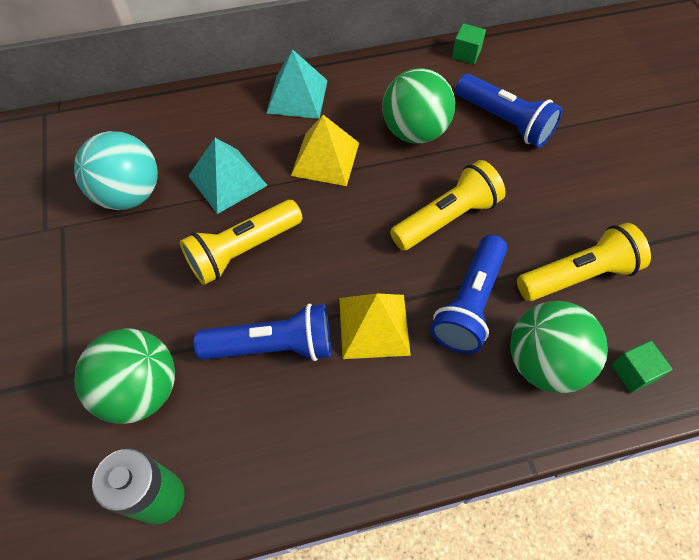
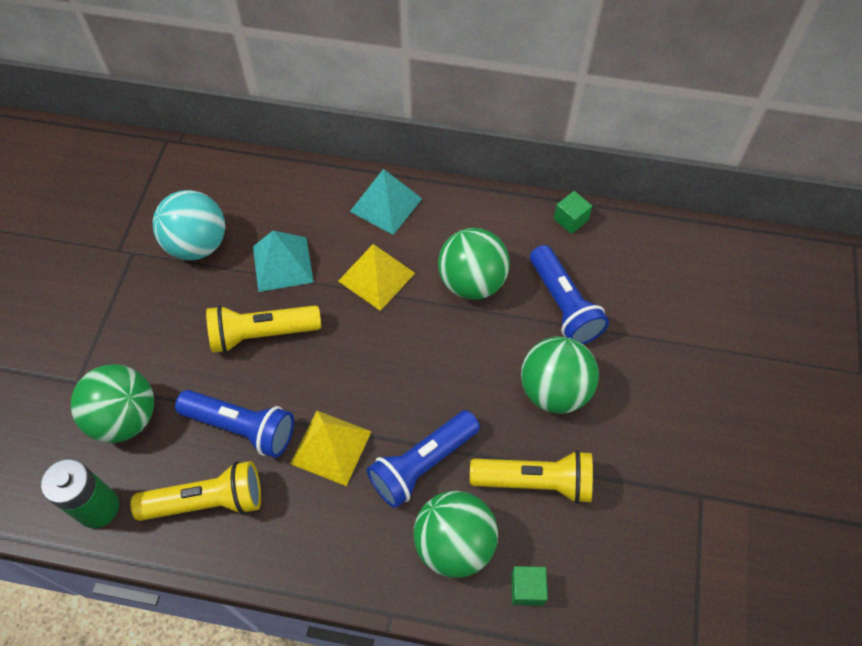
camera: 25 degrees right, 0 degrees up
(446, 218) = (450, 377): yellow flashlight -> yellow flashlight (207, 501)
(543, 192) = (554, 390): none -> green ball

